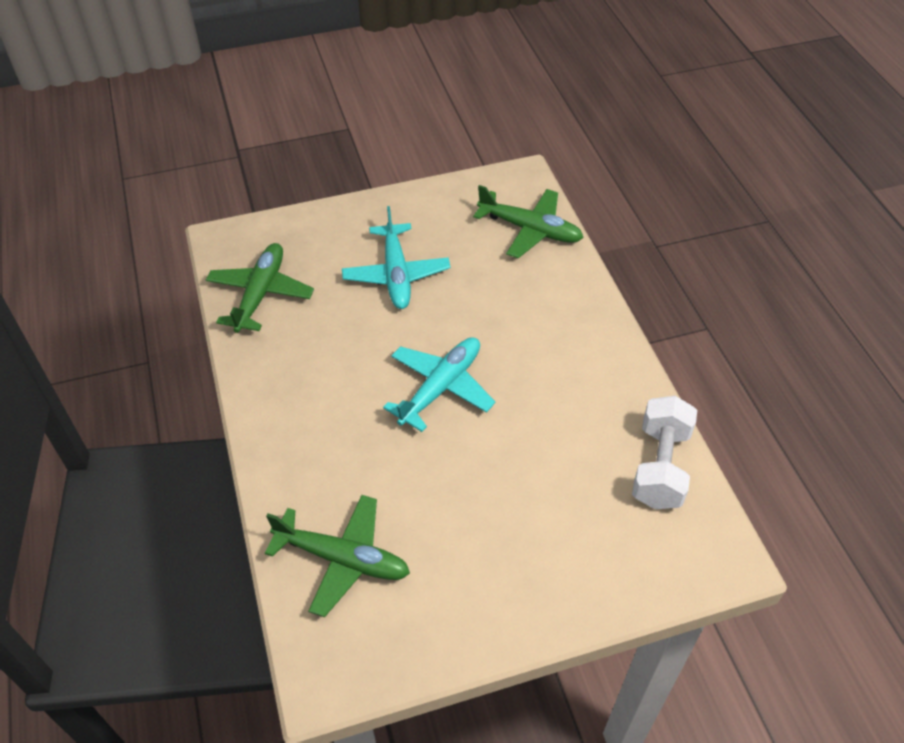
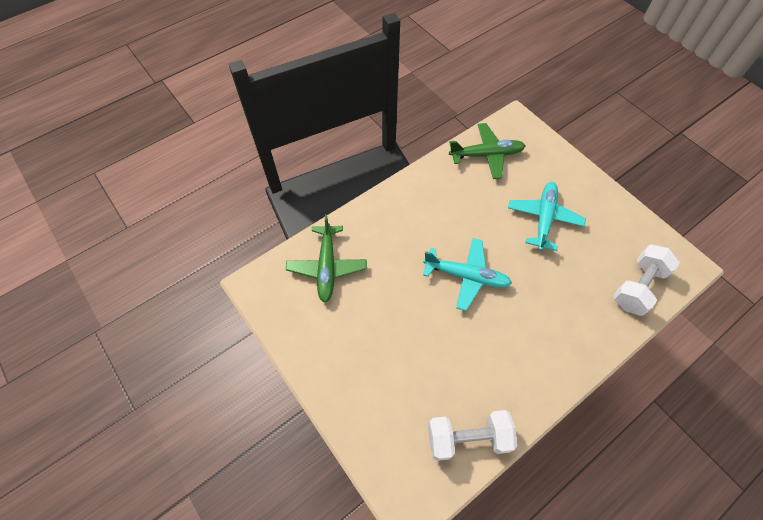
camera: 70 degrees right, 10 degrees up
(396, 274) = (543, 218): turquoise plane -> turquoise plane turned 135 degrees clockwise
(530, 230) = (637, 287): green plane -> white dumbbell

